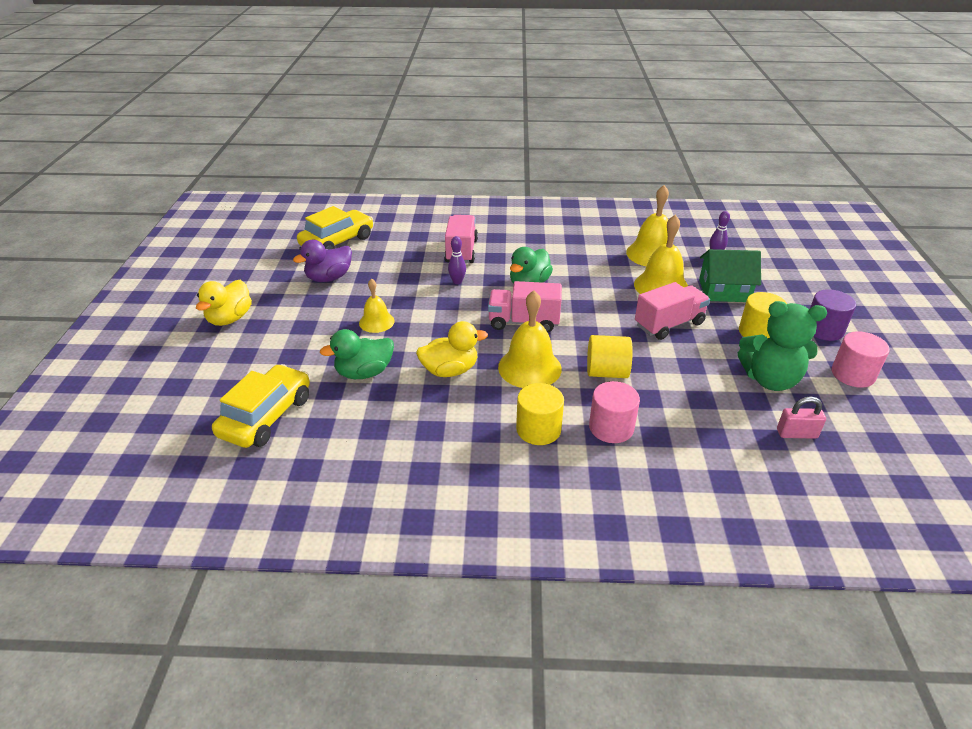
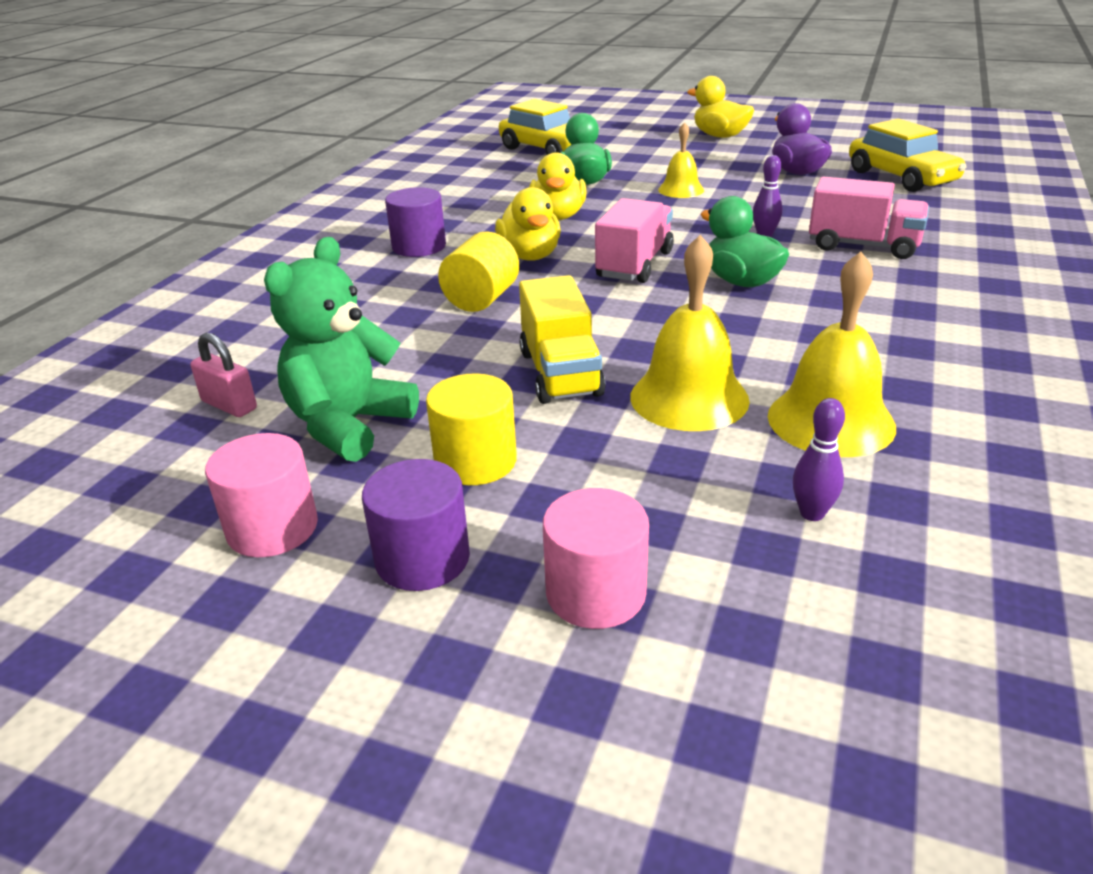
camera: 110 degrees right, 5 degrees down
(529, 367) = (530, 256): yellow bell -> yellow duck
(538, 429) = (419, 246): yellow cylinder -> purple cylinder
(611, 427) = (381, 283): pink cylinder -> pink cylinder (595, 593)
(669, 324) = (560, 373): pink truck -> yellow truck
(724, 290) = (642, 471): green house -> none
(796, 434) = (229, 405): pink padlock -> pink padlock turned 75 degrees counterclockwise

